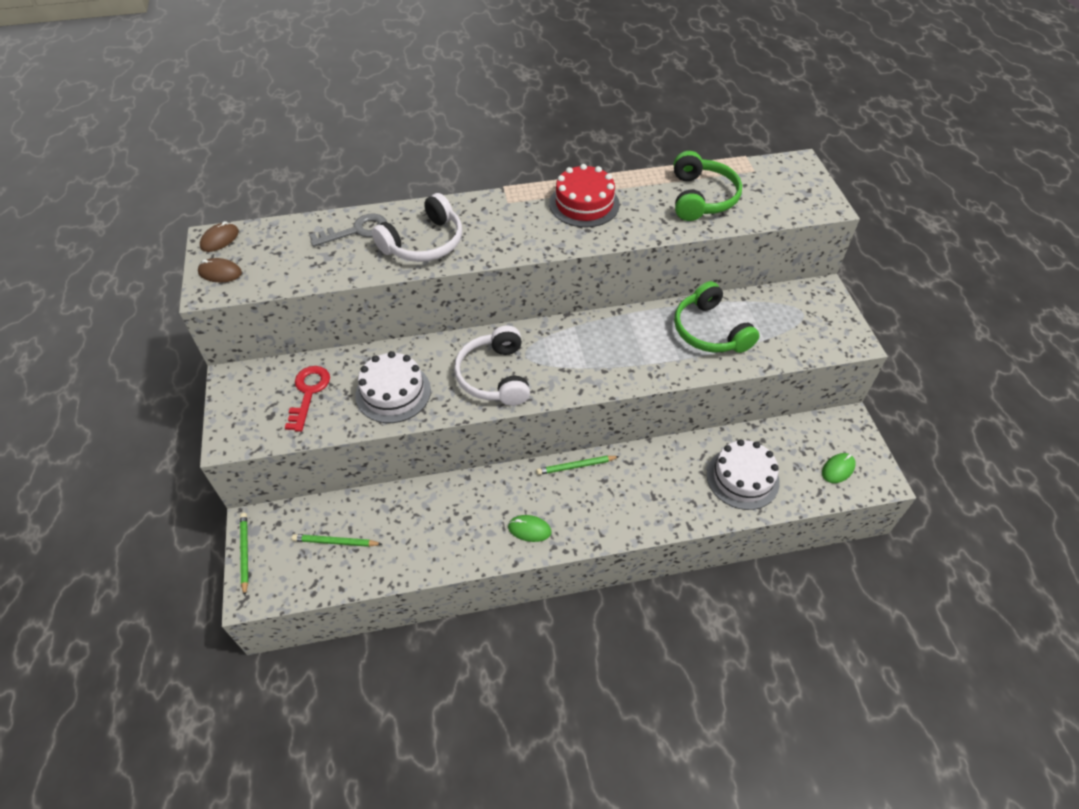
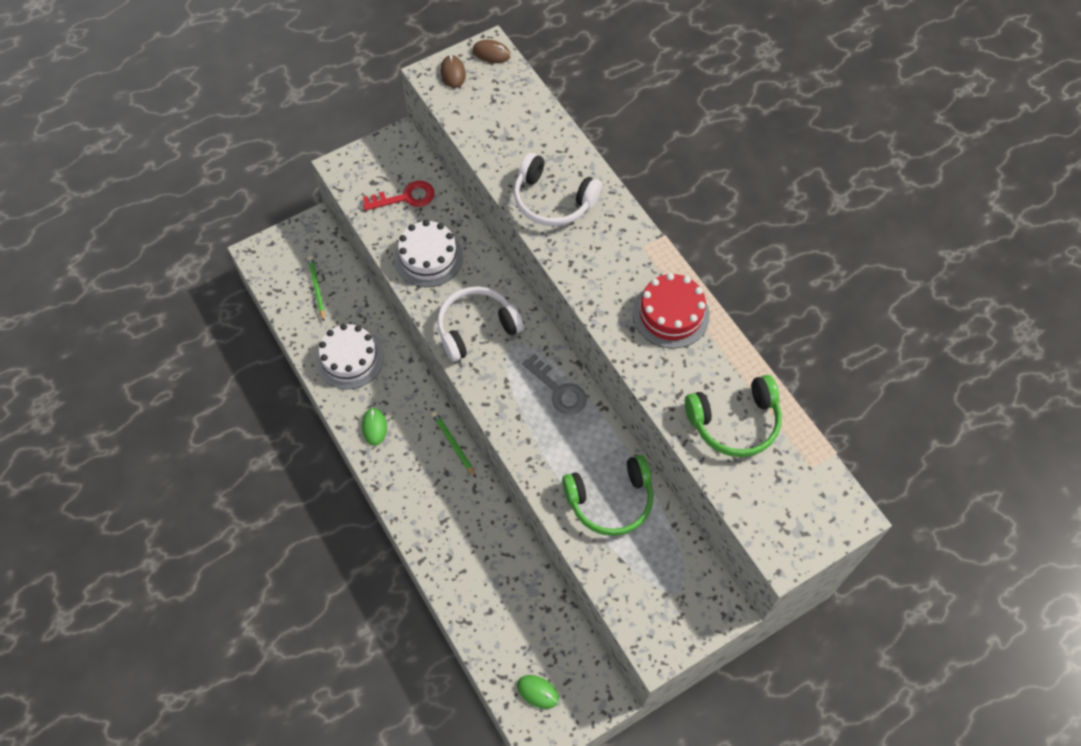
camera: 70 degrees right, 10 degrees up
(245, 553) = (288, 232): green pencil -> none
(356, 231) = (545, 143): grey key -> grey key (558, 390)
(709, 331) = (610, 501): green headphones -> green headphones turned 150 degrees counterclockwise
(742, 478) = (493, 598): white cake -> white cake (350, 359)

